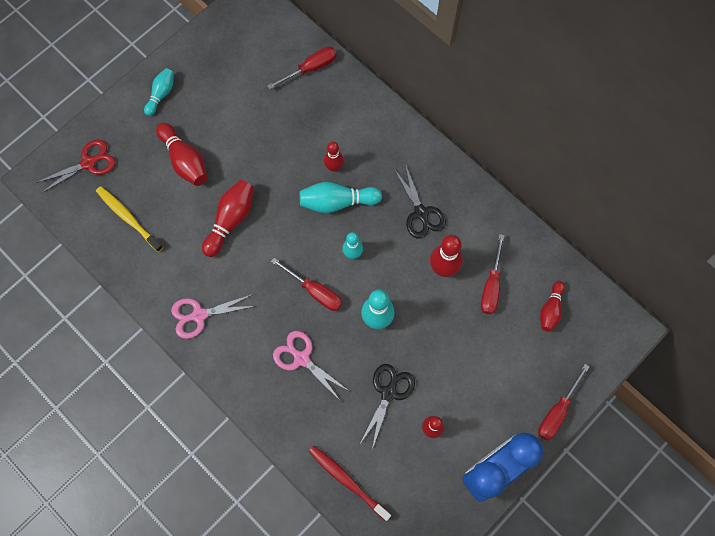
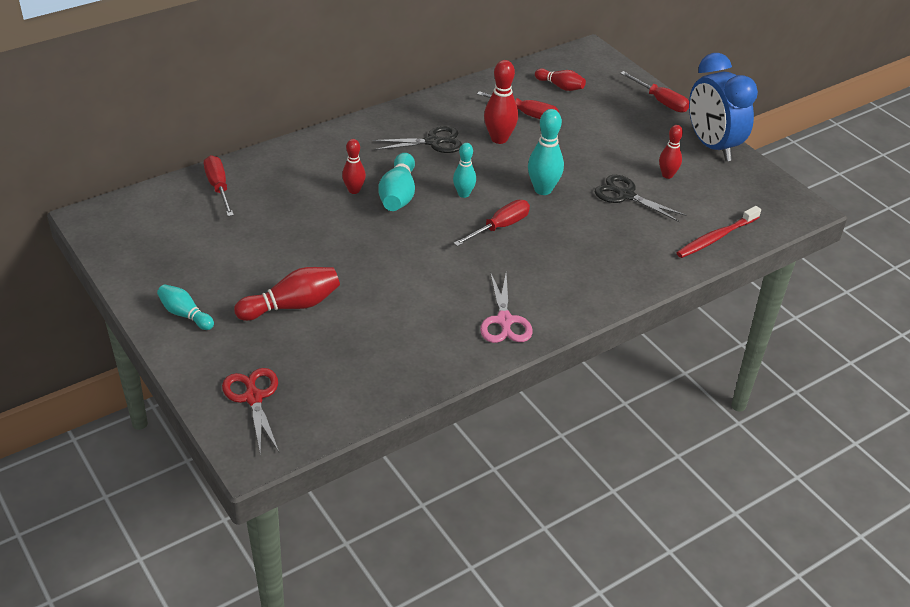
camera: 80 degrees left, 30 degrees down
(128, 218) = (351, 368): yellow toothbrush -> none
(231, 220) = (389, 278): red bowling pin -> none
(301, 358) = (576, 248): pink scissors -> none

